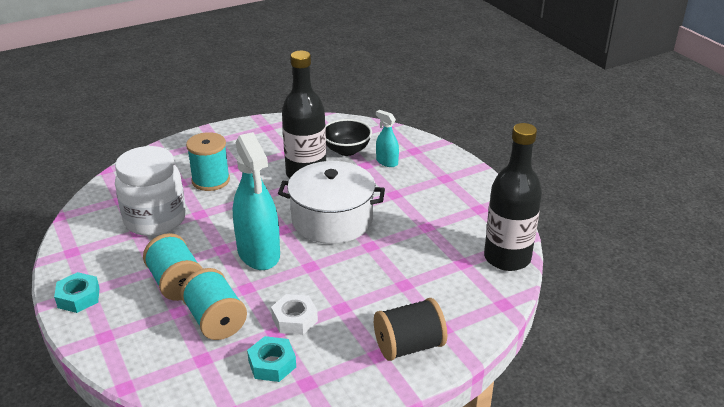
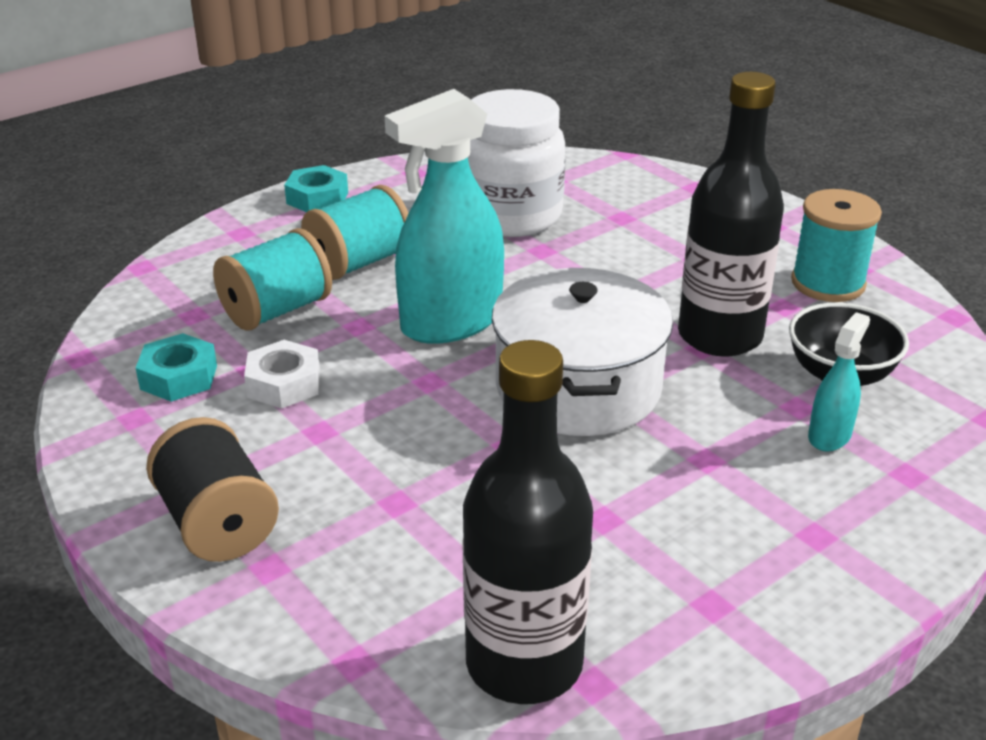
camera: 80 degrees right, 0 degrees up
(211, 180) = (643, 242): turquoise spool -> turquoise spool (828, 283)

